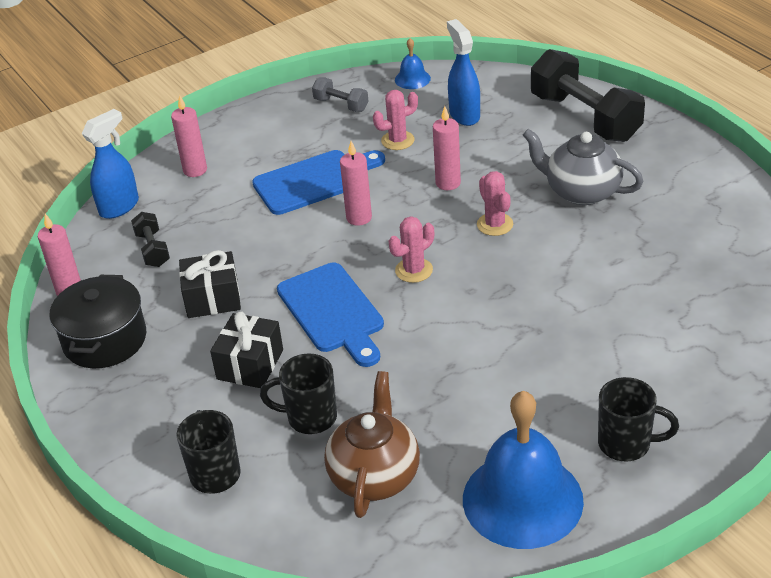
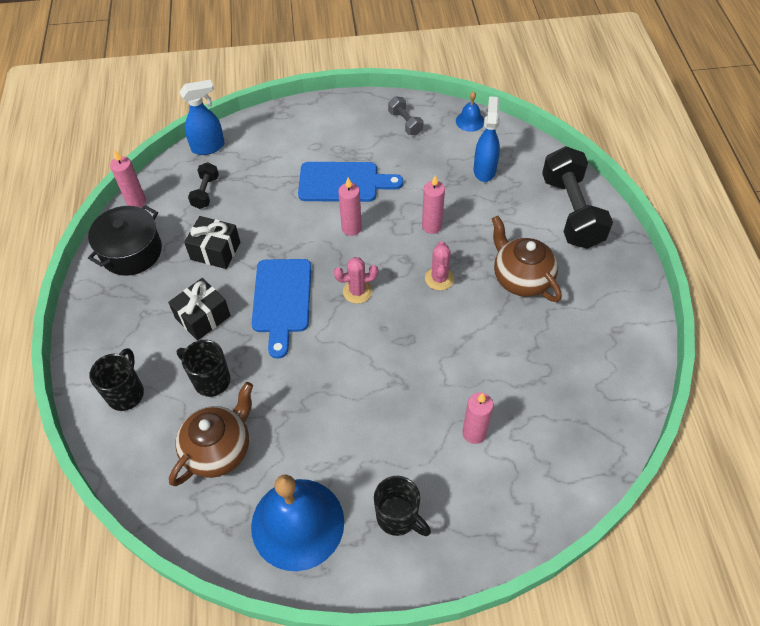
camera: 25 degrees right, 15 degrees up
(195, 170) = (274, 137): pink candle -> pink candle (474, 433)
(397, 140) = (422, 172): pink cactus -> none
(581, 191) = (521, 278): grey teapot -> brown teapot

